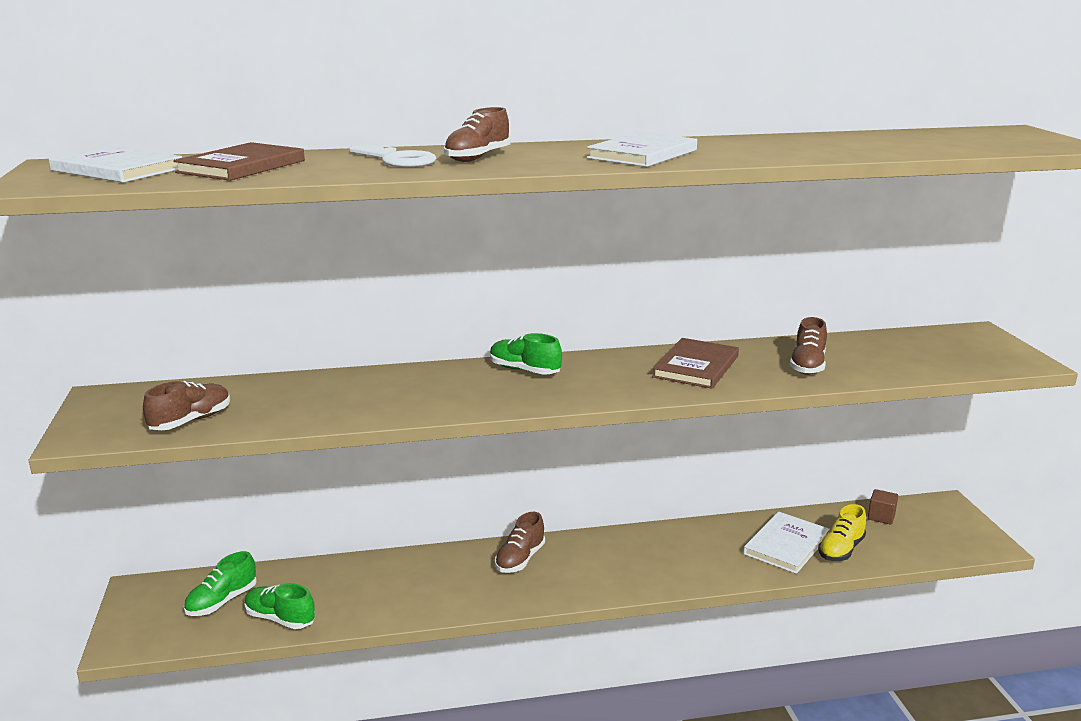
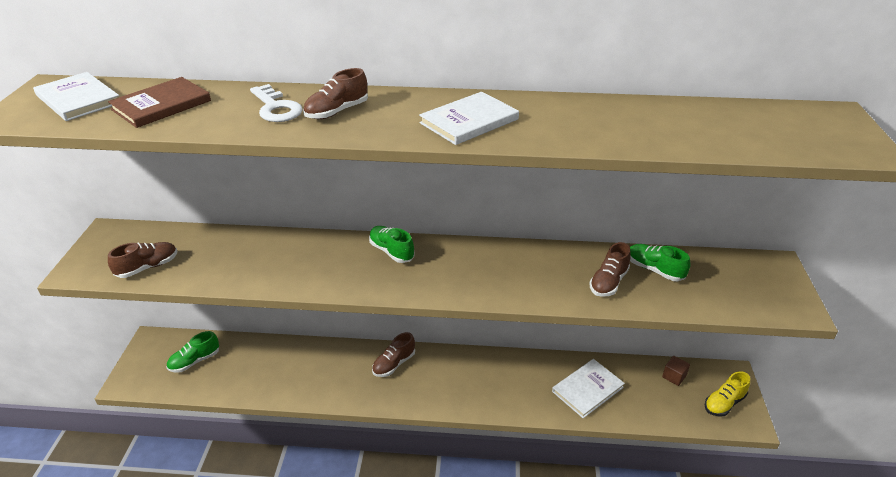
camera: 15 degrees right, 15 degrees up
(280, 619) = (223, 383): green shoe -> green shoe (654, 270)
(696, 366) = (520, 268): brown book -> none
(841, 550) = (627, 402): yellow shoe -> yellow shoe (724, 403)

